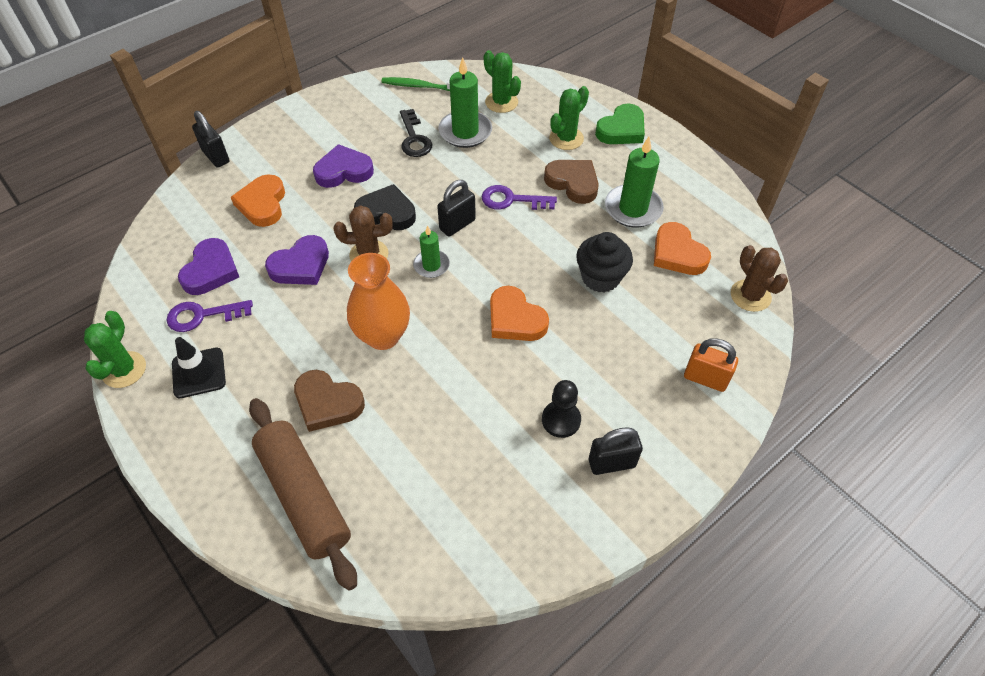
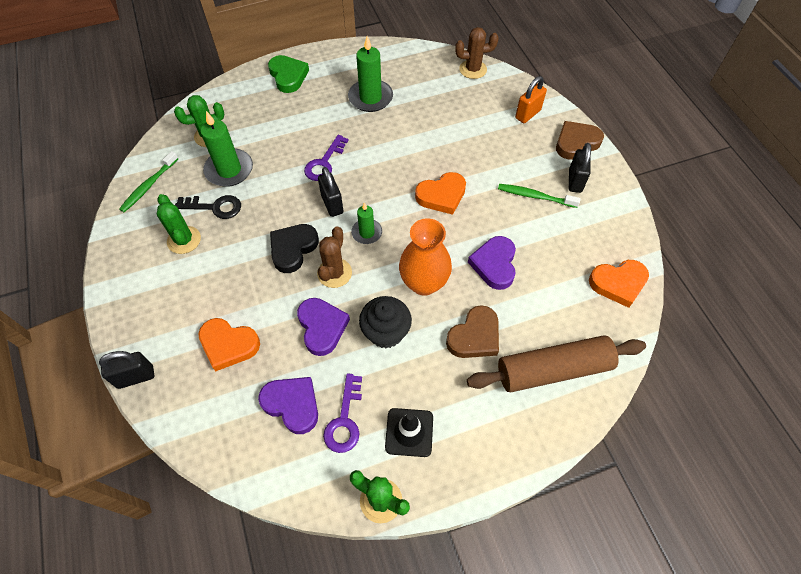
camera: 70 degrees left, 5 degrees up
(343, 171) = (223, 269): purple heart -> purple heart (494, 264)
(561, 420) = (535, 196): black pawn -> green toothbrush
(566, 138) = (277, 110): green cactus -> green cactus (184, 240)
(573, 183) = (327, 121): brown heart -> brown heart (576, 142)
(600, 277) = (425, 136): black cupcake -> black cupcake (386, 332)
(677, 253) = (422, 90): orange heart -> orange heart (618, 283)

